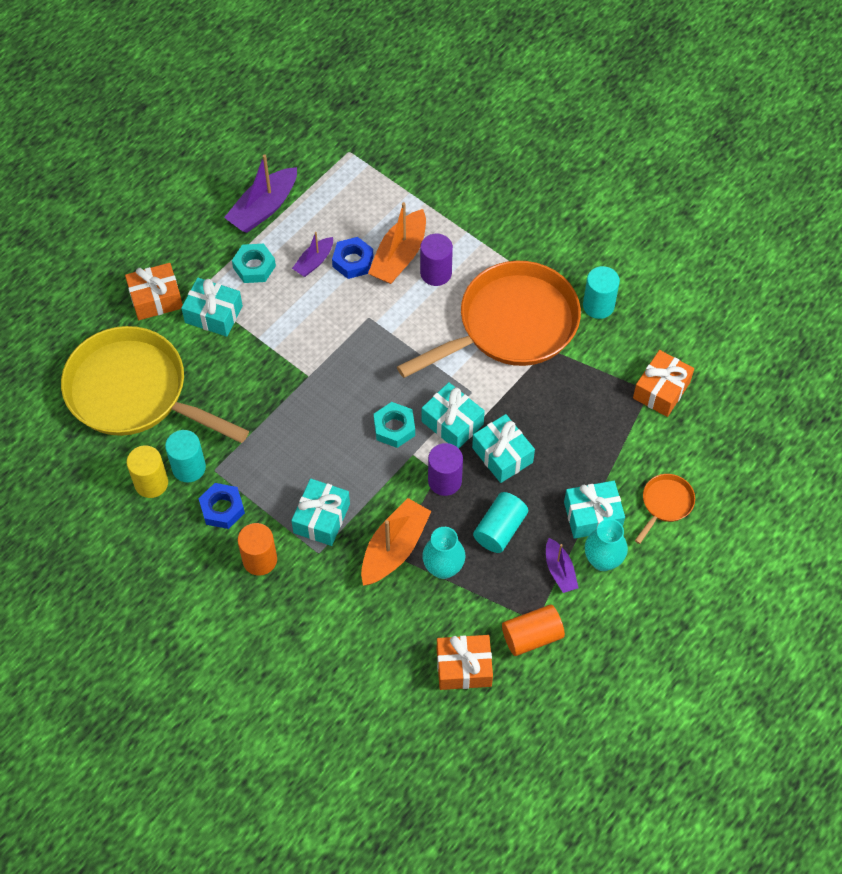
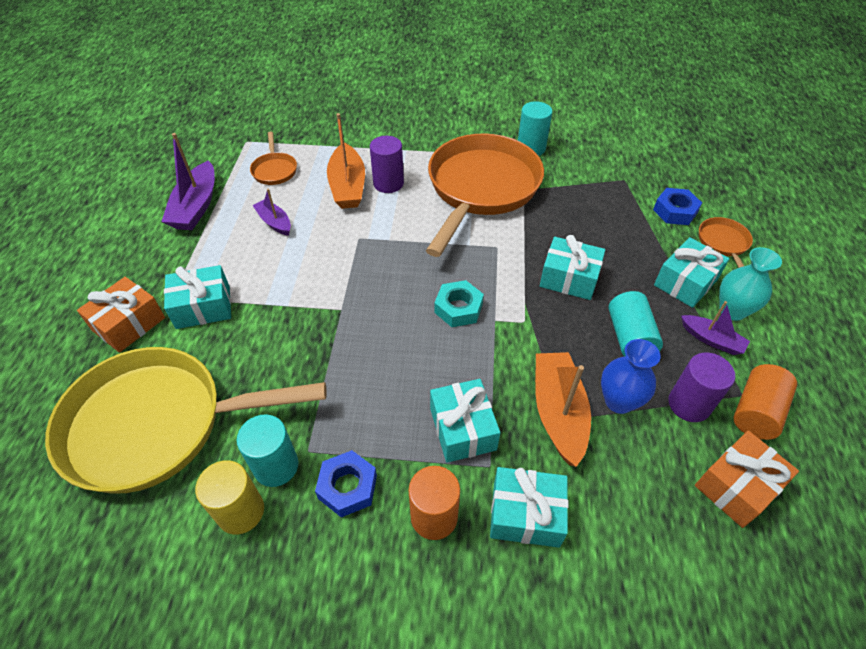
camera: 35 degrees left, 10 degrees down
(254, 267) = (218, 251): turquoise nut -> none
(314, 262) = (274, 222): purple boat -> purple boat turned 135 degrees clockwise
(351, 202) = (274, 170): none -> orange pan
(353, 261) = (310, 207): blue nut -> blue nut (675, 211)
(443, 568) = (618, 401): turquoise vase -> blue vase
(444, 481) = (543, 325): purple cylinder -> purple cylinder (689, 404)
(452, 423) = (504, 277): turquoise gift -> turquoise gift (525, 514)
(661, 390) = (631, 175): orange gift -> none

